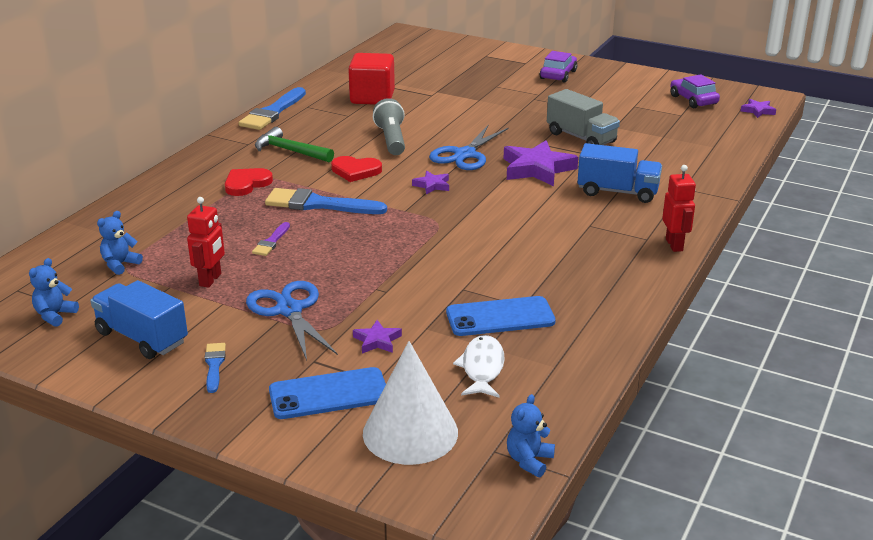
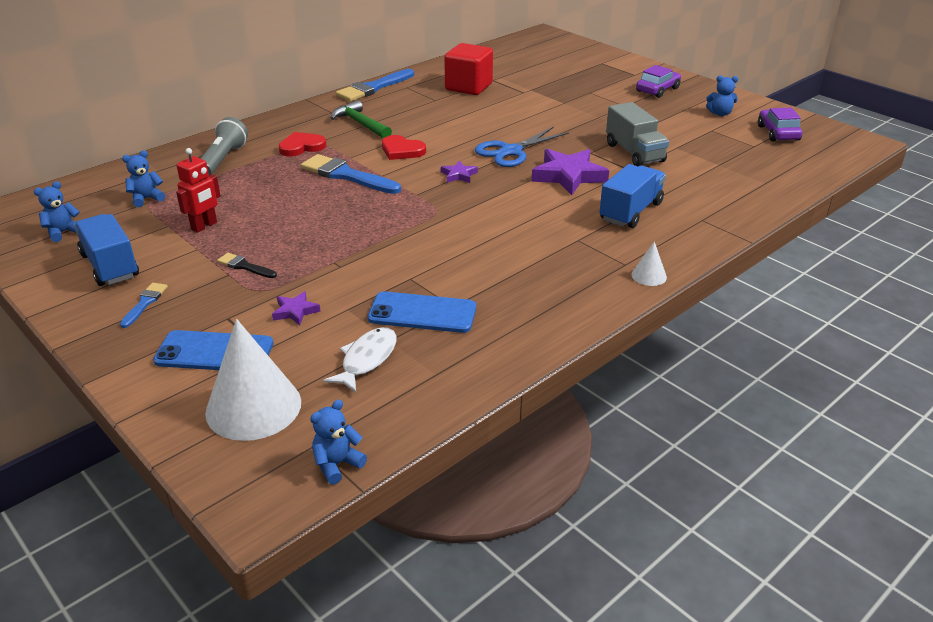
camera: 20 degrees right, 5 degrees up
(271, 242) = (280, 202): purple brush -> none
(289, 310) = (245, 266): blue scissors -> black brush
(391, 139) = (455, 127): grey flashlight -> grey flashlight (223, 159)
(617, 192) = (631, 212): blue truck -> blue truck turned 90 degrees counterclockwise
(630, 89) = (720, 113): none -> blue teddy bear
(674, 245) = (649, 276): red robot -> white cone
(758, 111) = (840, 154): purple star -> none

